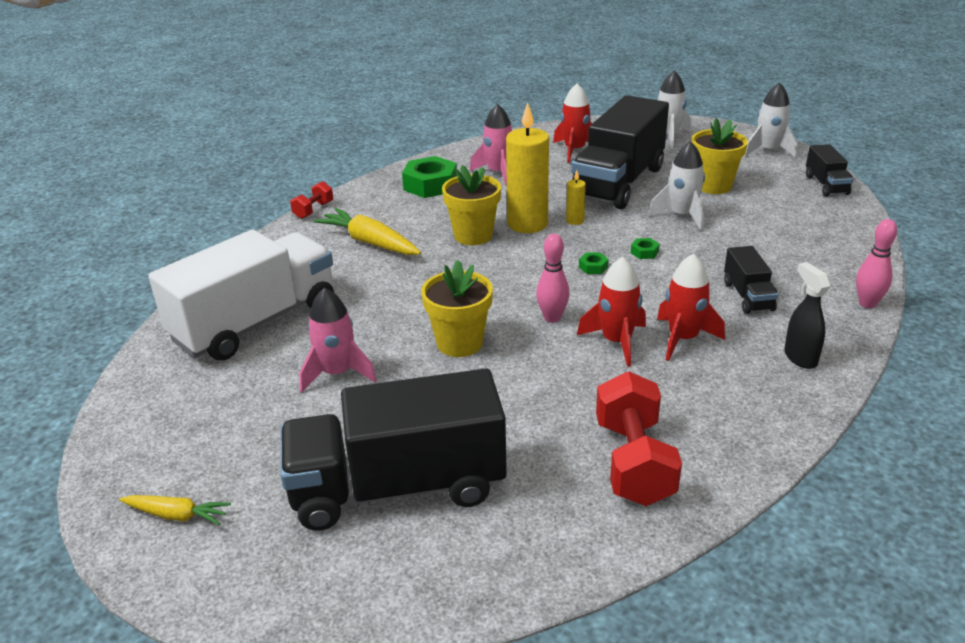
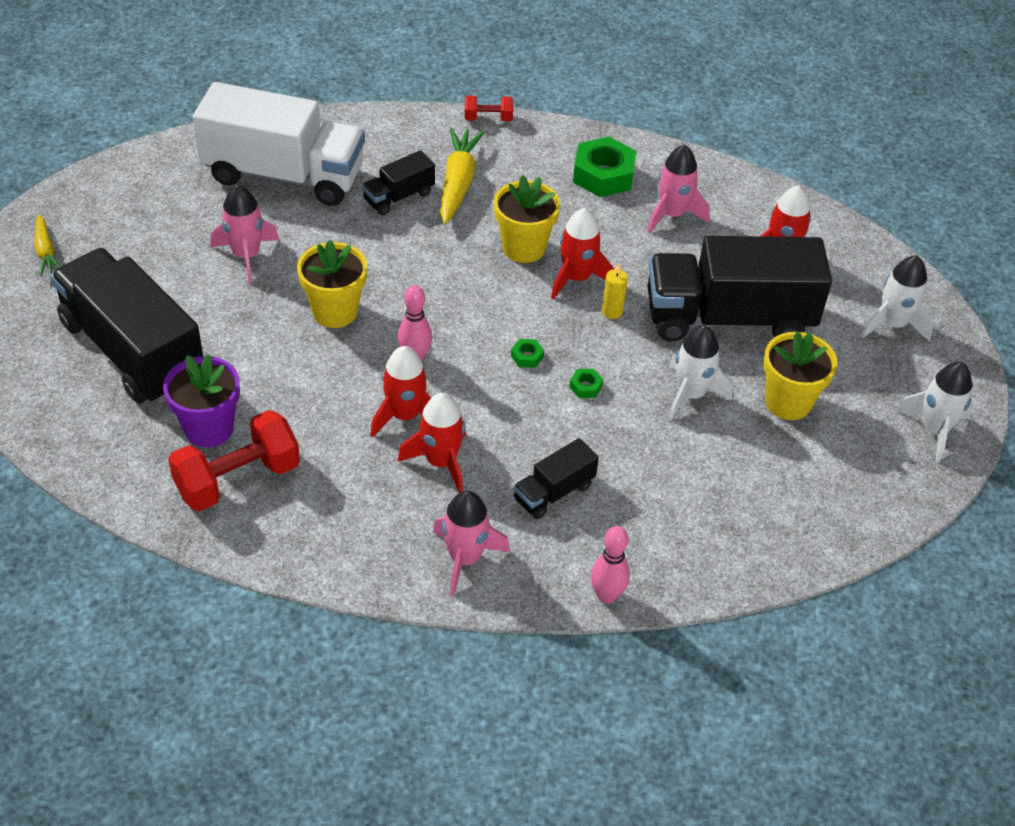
camera: 55 degrees right, 15 degrees up
(527, 224) = (577, 278): yellow candle -> red rocket
(551, 463) = (209, 428): none -> purple flower pot
(800, 357) = (465, 558): black spray bottle -> pink rocket
(826, 185) = (879, 507): black truck -> black truck (398, 197)

